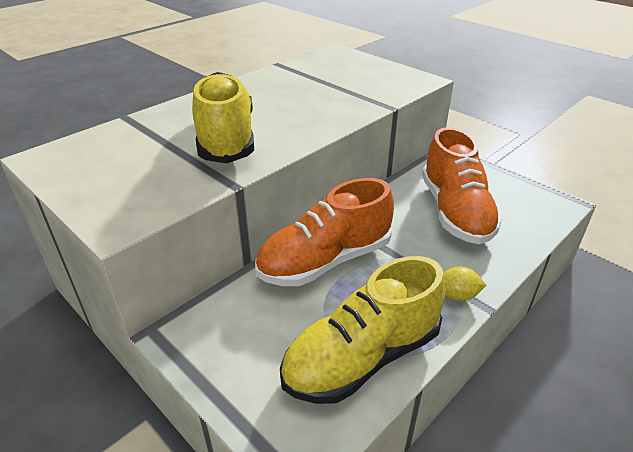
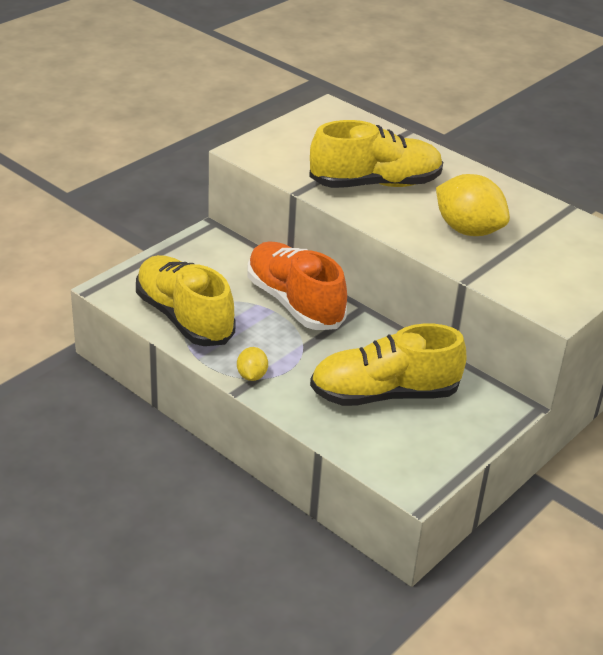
camera: 85 degrees right, 0 degrees up
(313, 101) = (468, 230): none -> yellow lemon
(455, 212) = (384, 394): orange shoe -> yellow shoe

